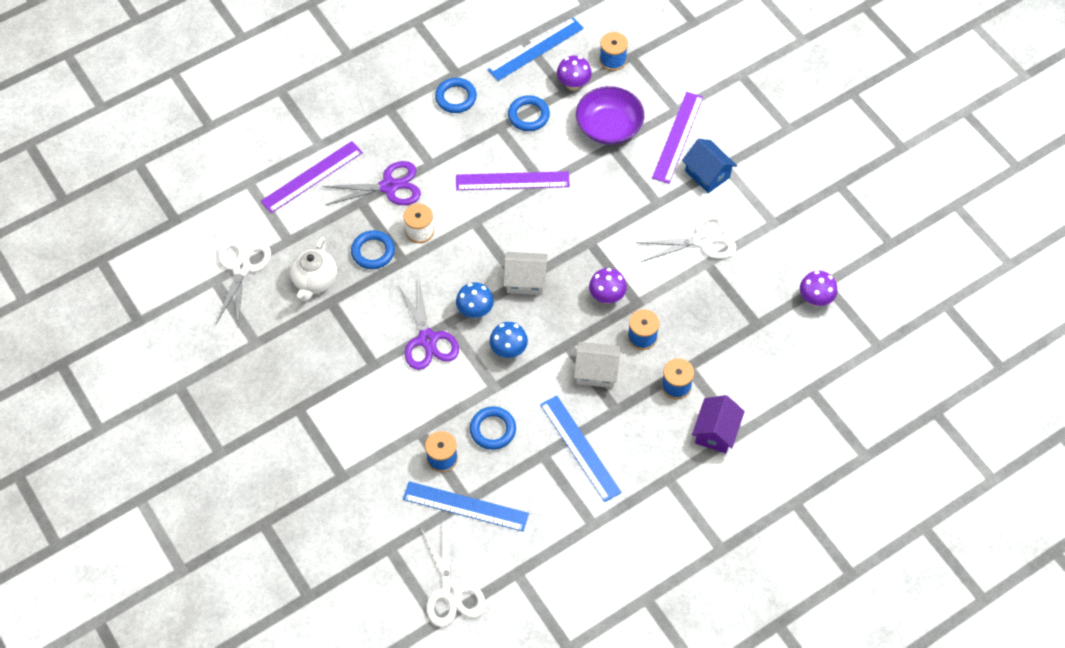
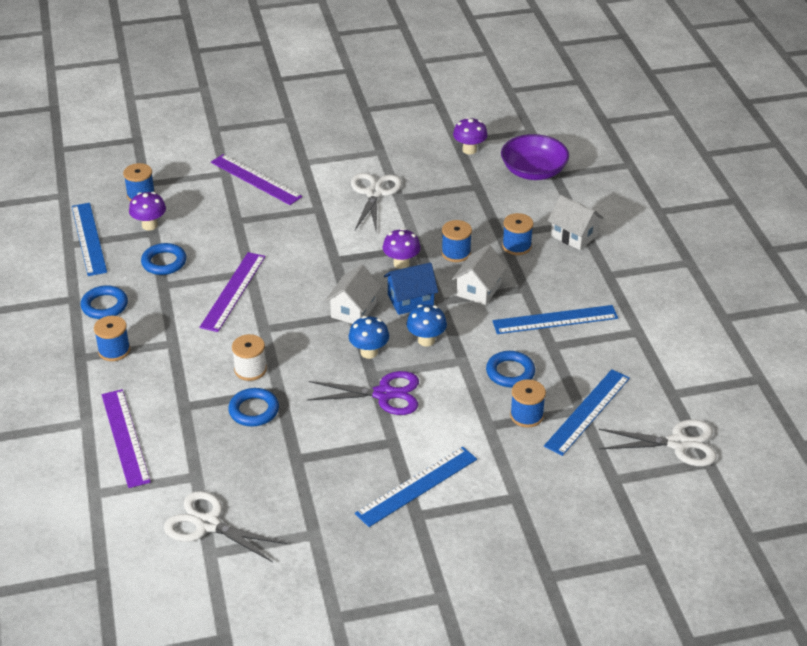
camera: 70 degrees left, 20 degrees down
(315, 281) = (263, 465): white teapot -> none
(329, 398) = (417, 486): none -> blue ruler
(389, 186) = (180, 379): purple scissors -> none
(405, 127) = (114, 350): none -> blue spool
(609, 126) = (214, 216): purple bowl -> purple bowl (533, 171)
(707, 174) = (307, 173): blue house -> blue house (410, 301)
(716, 432) = (574, 236): purple house -> white house

